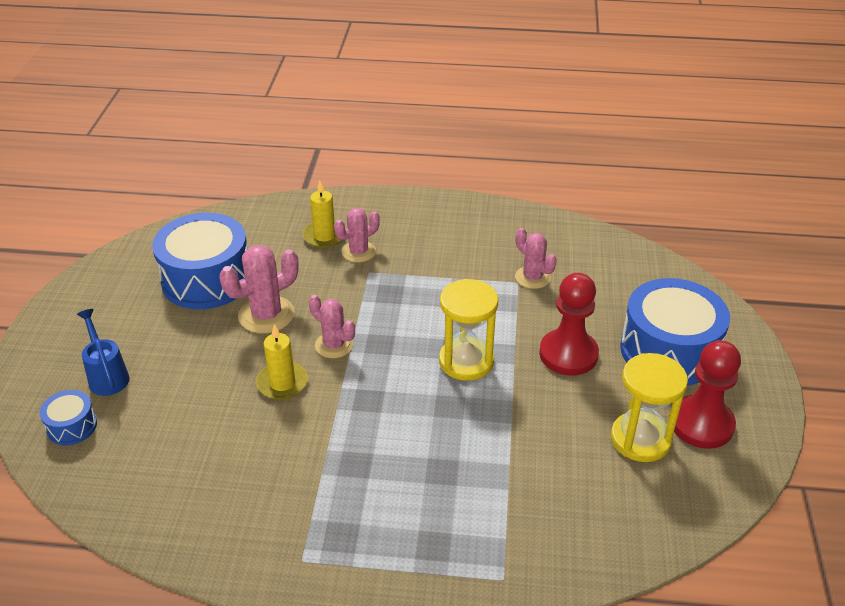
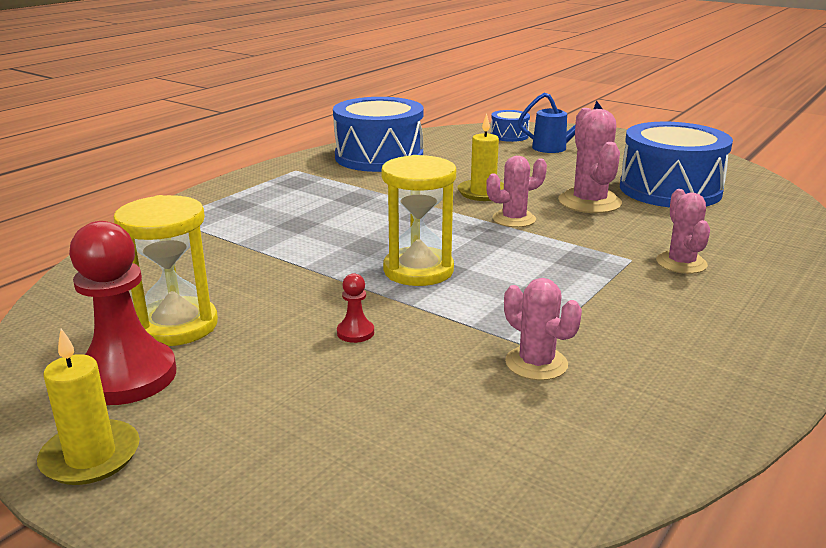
camera: 120 degrees right, 15 degrees down
(324, 236) = (729, 252): yellow candle -> yellow candle (91, 456)
(532, 277) = (536, 363): pink cactus -> pink cactus turned 60 degrees clockwise
(568, 354) = (355, 332): red pawn -> red pawn, size x0.43
(669, 351) = (263, 415): blue drum -> blue drum (379, 157)

